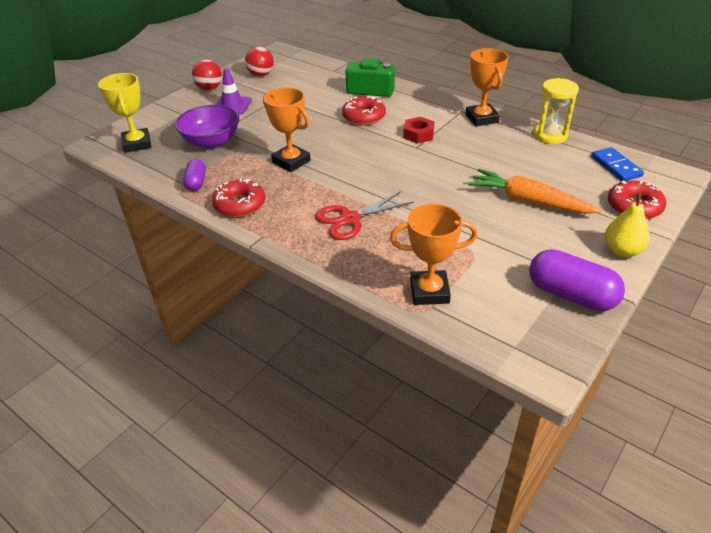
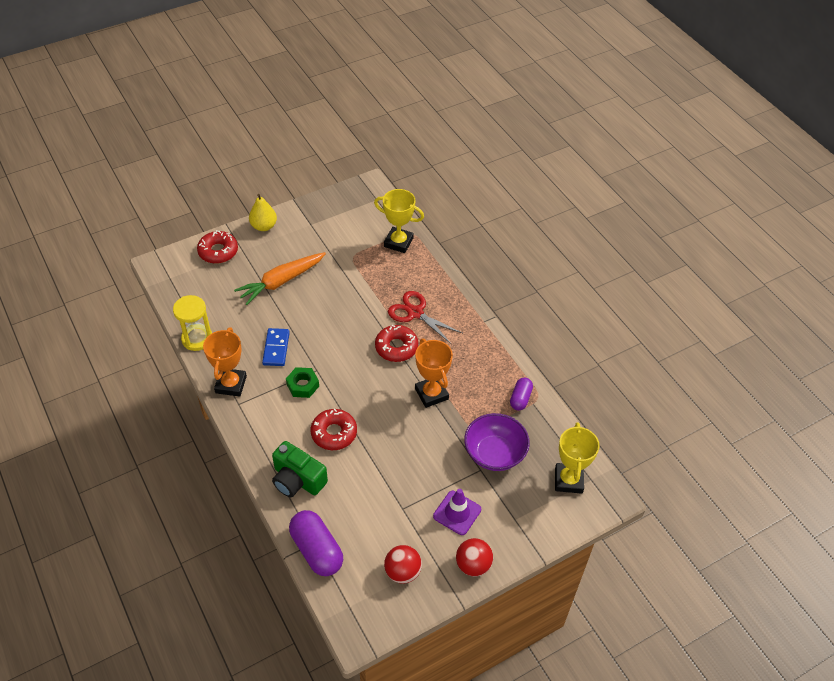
camera: 160 degrees left, 10 degrees up
(240, 205) = (491, 358): red donut -> red donut (396, 347)
(350, 219) = (415, 313): red scissors -> red scissors turned 135 degrees counterclockwise
(418, 134) = (302, 385): red nut -> green nut
(429, 292) = (398, 242): orange trophy -> yellow trophy
(528, 201) = (281, 282): orange carrot -> orange carrot turned 90 degrees clockwise
(571, 295) = (321, 213): purple capsule -> purple capsule (316, 550)
(615, 166) = (187, 287): blue domino -> blue domino (276, 348)

